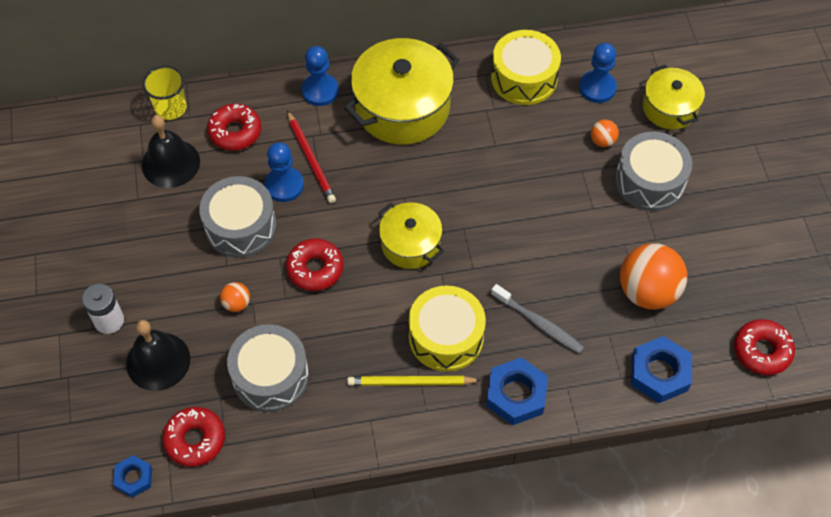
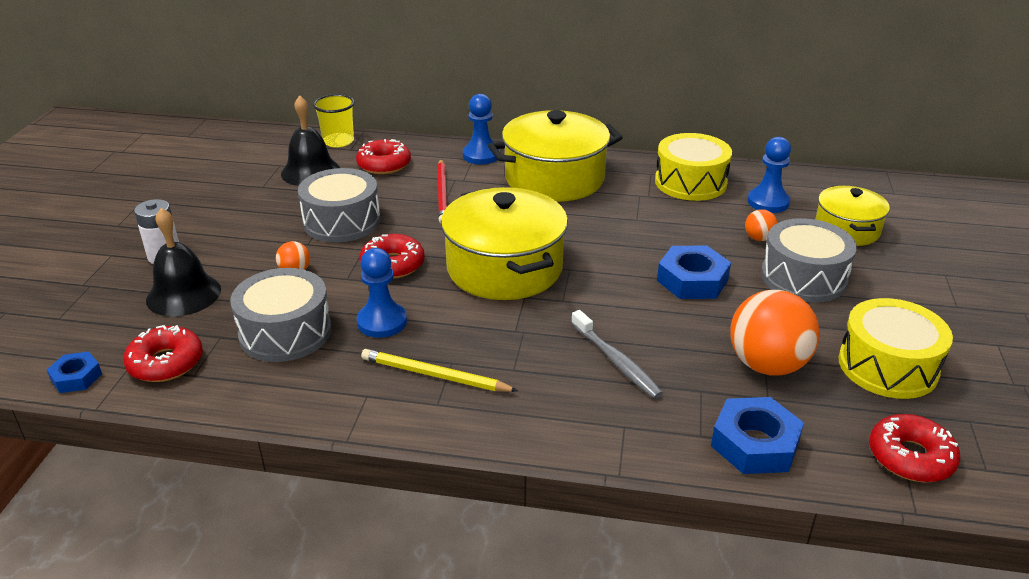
camera: 20 degrees right, 25 degrees down
(284, 185) = (404, 204): blue pawn -> blue pawn (382, 322)
(410, 244) = (504, 268): yellow pot -> yellow pot, size x1.71
(446, 337) = (499, 347): yellow drum -> yellow drum (887, 366)
(516, 395) = (555, 417): blue nut -> blue nut (692, 280)

